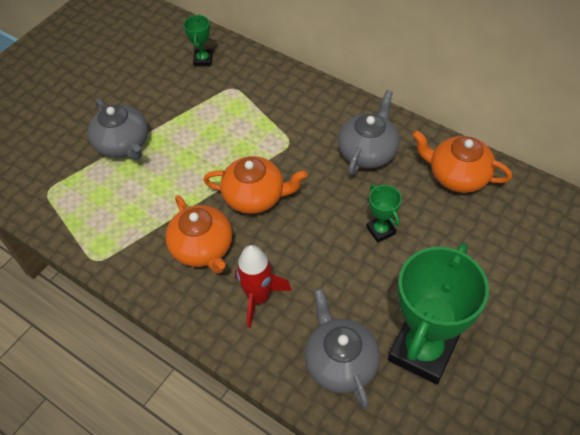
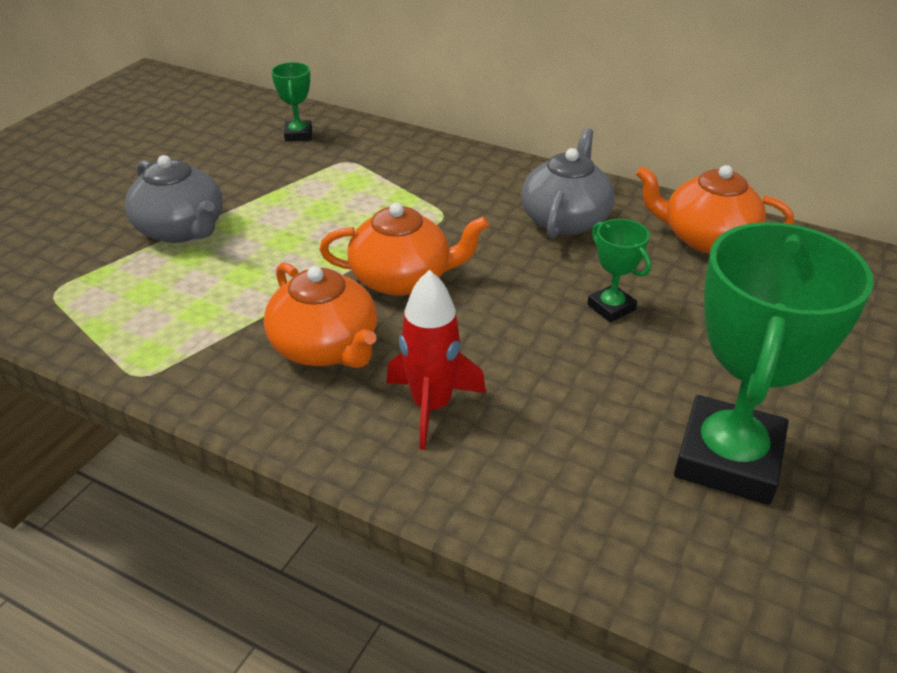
camera: 10 degrees left, 15 degrees down
(340, 362) = (593, 487): grey teapot -> none

